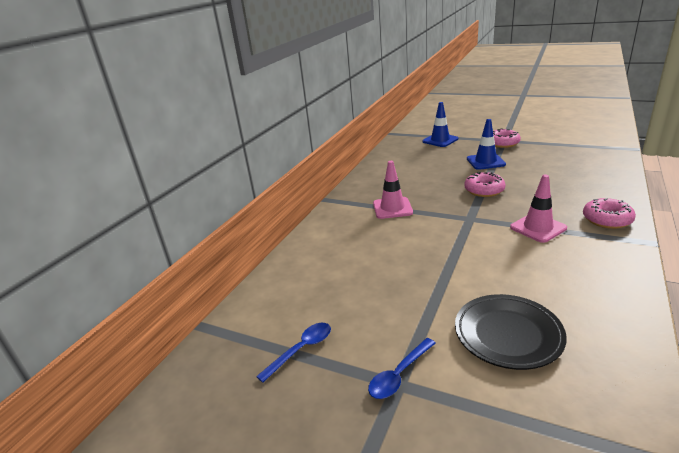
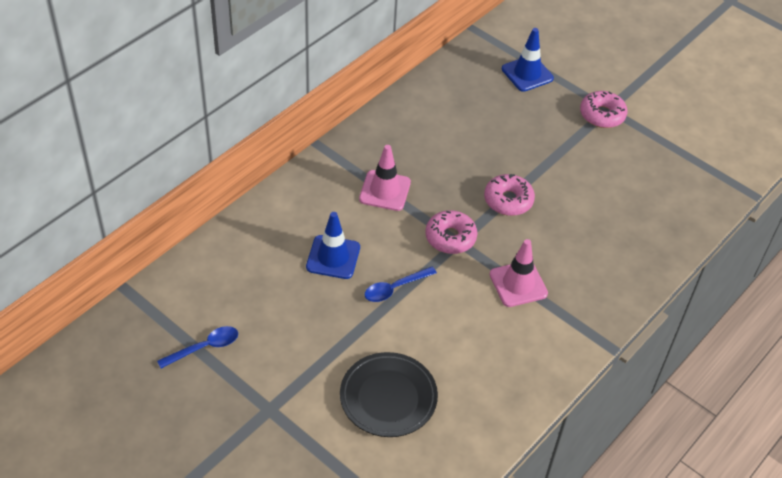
camera: 10 degrees right, 20 degrees up
(399, 375) = (274, 401): blue spoon -> blue spoon (395, 288)
(485, 162) = (550, 146): blue traffic cone -> blue traffic cone (333, 257)
(607, 220) = (599, 300): pink donut -> pink donut (450, 237)

